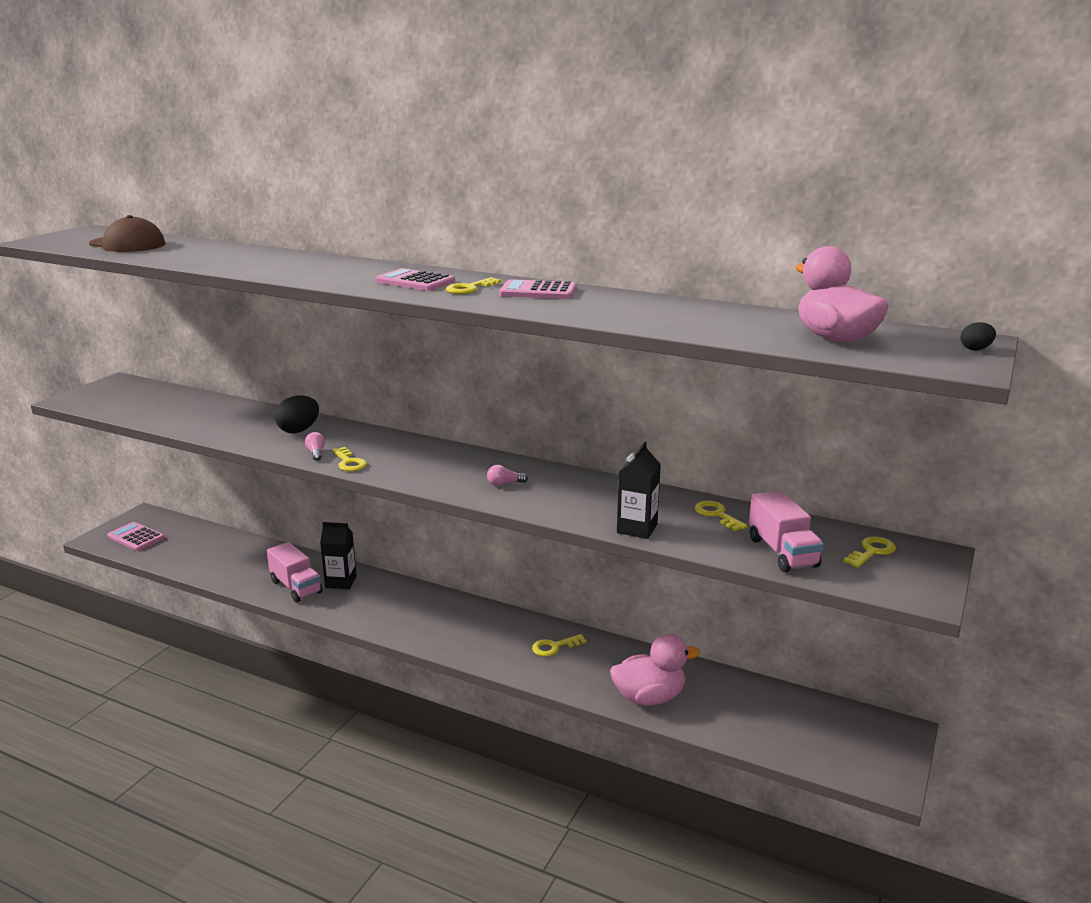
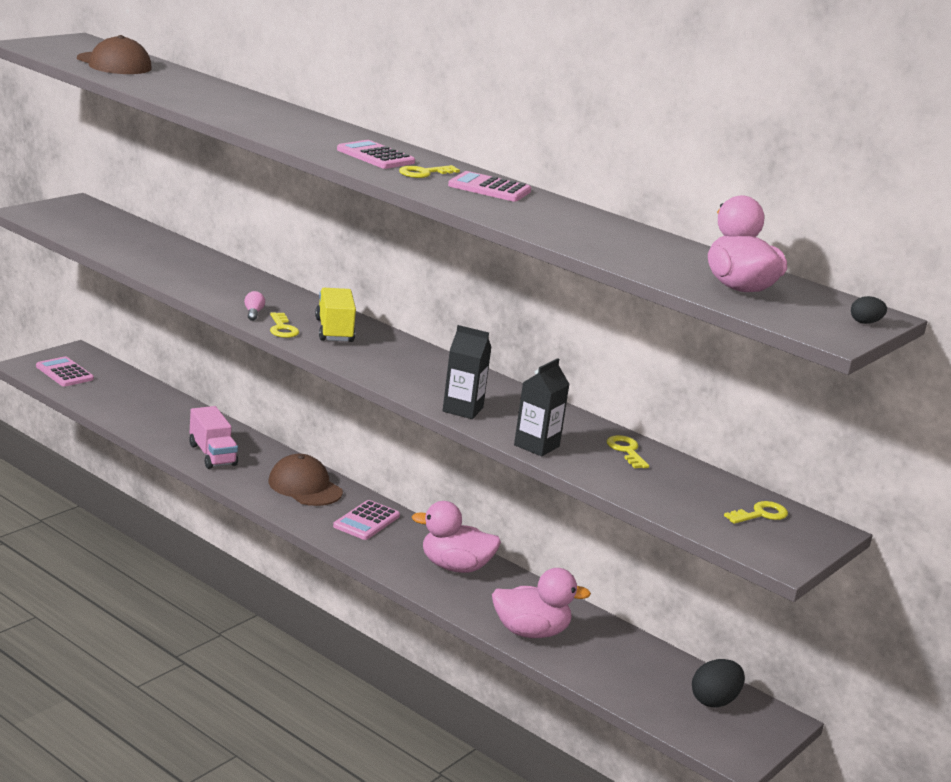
camera: 10 degrees right, 0 degrees up
(299, 430) = (245, 288): black egg -> black egg (714, 701)
(341, 582) = (260, 460): black carton -> black carton (462, 409)
(390, 599) = (305, 487): none -> brown cap
(397, 454) = (334, 331): none -> yellow truck
(457, 620) = (366, 521): none -> pink calculator
(504, 484) = (428, 379): pink light bulb -> none
(554, 647) = (455, 567): yellow key -> pink duck
(782, 552) = (668, 496): pink truck -> none

